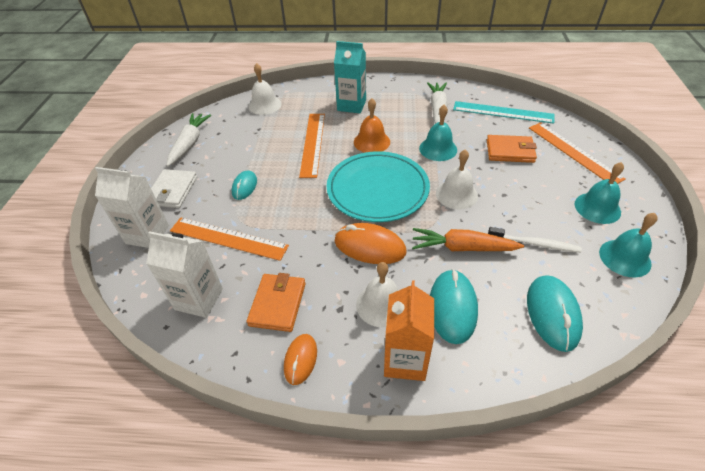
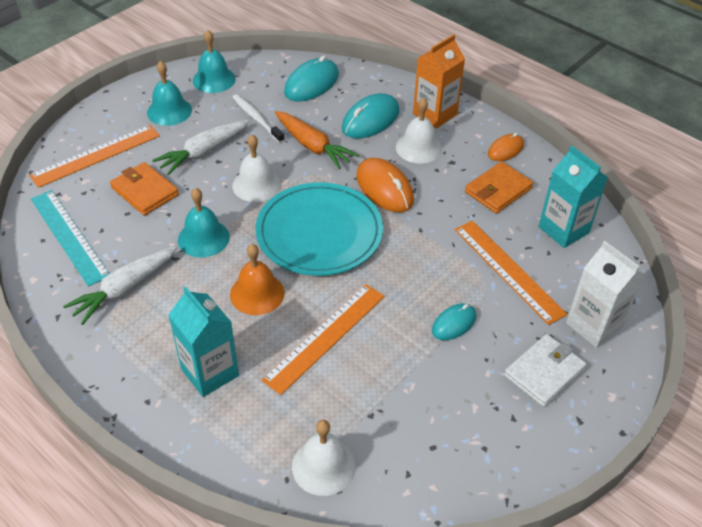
camera: 145 degrees left, 0 degrees up
(189, 143) = (486, 451): white carrot -> white carrot (203, 152)
(199, 299) = (563, 230): white carton -> turquoise carton
(573, 152) = (96, 155): orange ruler -> orange ruler turned 45 degrees clockwise

